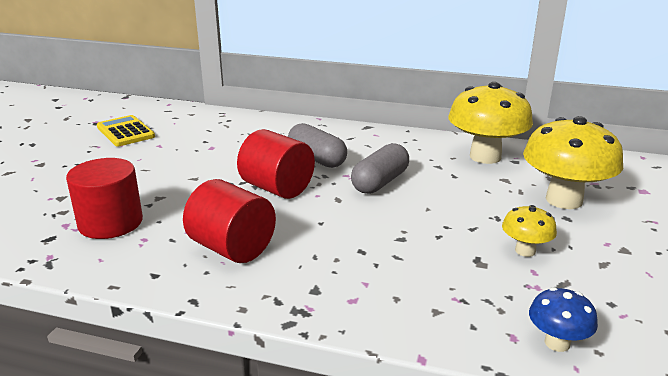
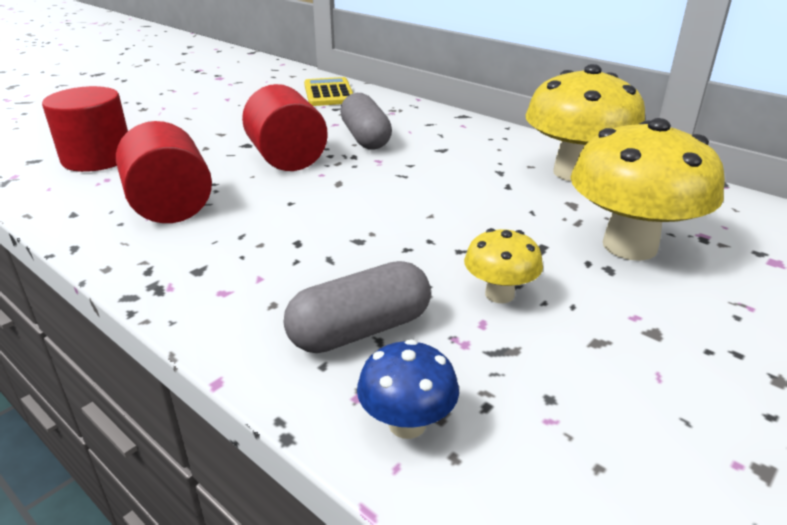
camera: 25 degrees right, 5 degrees up
(125, 132) = (212, 82): yellow calculator -> yellow calculator (329, 93)
(380, 182) = (407, 175): grey capsule -> grey capsule (360, 330)

